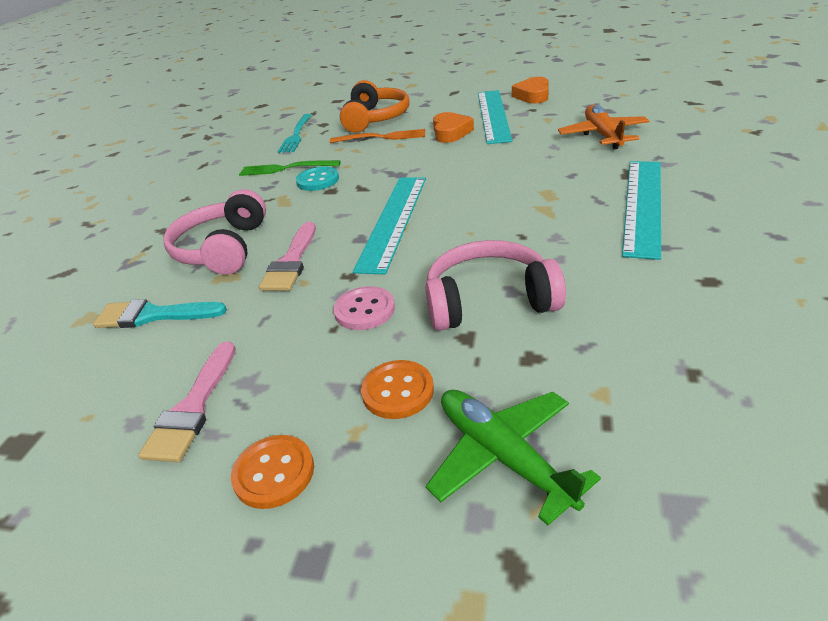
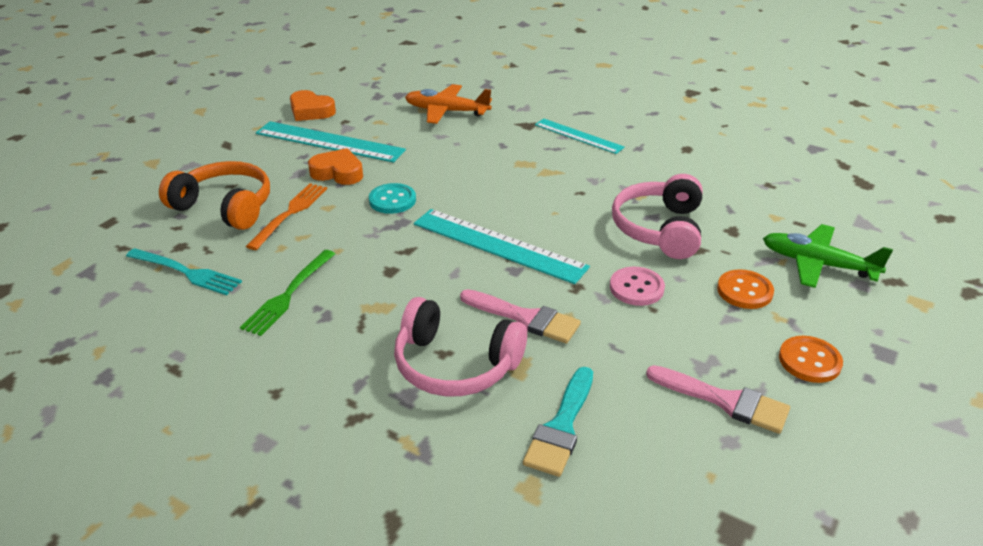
camera: 75 degrees left, 0 degrees up
(318, 180) = (353, 275): turquoise button -> turquoise button (392, 200)
(503, 456) = (817, 264): green plane -> green plane turned 45 degrees clockwise
(643, 205) = (578, 136): turquoise ruler -> turquoise ruler, size x0.62

